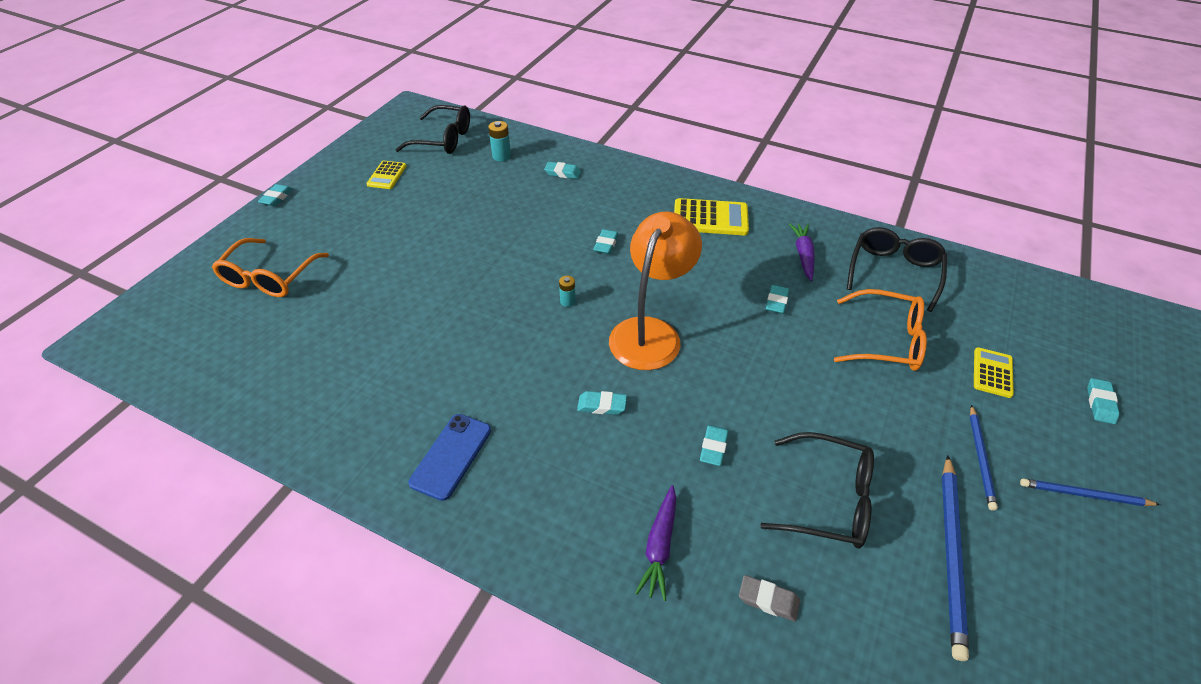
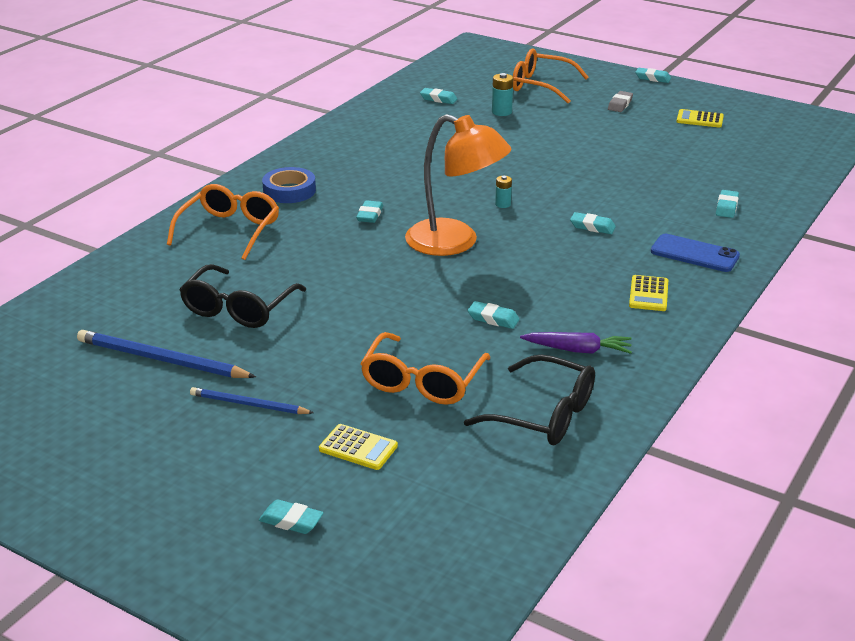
camera: 95 degrees right, 15 degrees down
(443, 139) = (779, 142): black glasses -> none
(451, 456) = (336, 158): blue phone -> blue phone (694, 254)
(501, 156) = (753, 173): turquoise battery -> turquoise battery (501, 112)
(545, 496) = (289, 191): none -> blue tape
(659, 546) = (229, 231): purple carrot -> orange glasses
(710, 218) = (648, 294): yellow calculator -> yellow calculator, size x0.61
(713, 447) = (310, 261): turquoise eraser -> turquoise eraser (438, 99)
(768, 600) = (167, 269): grey eraser -> grey eraser (620, 104)
(1084, 494) = (183, 460): blue pencil -> none

